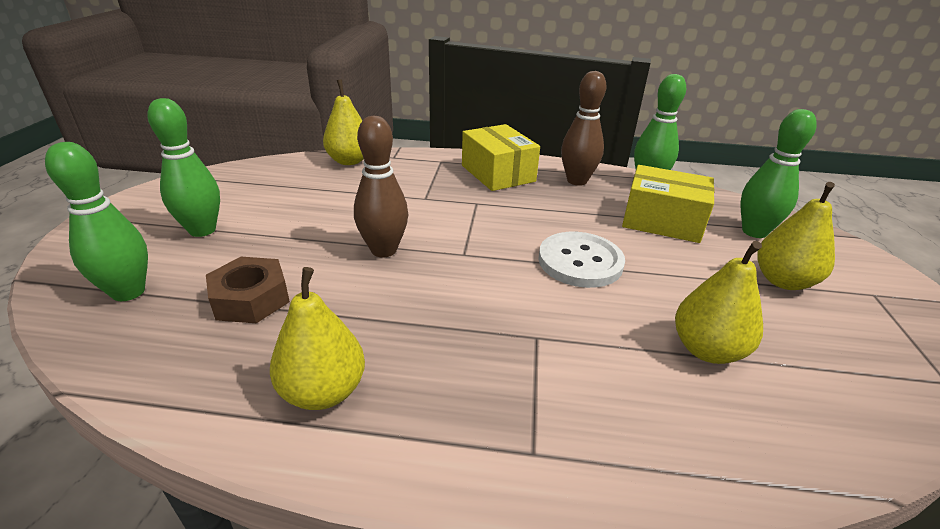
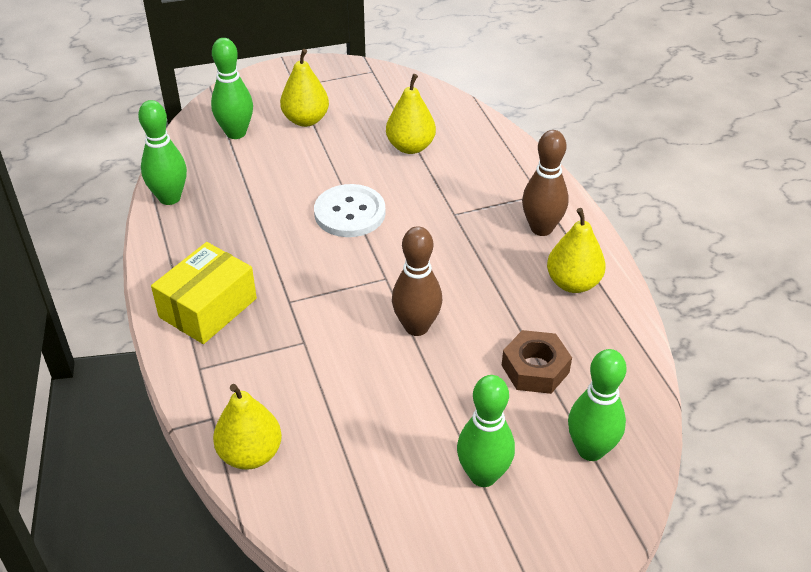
camera: 115 degrees left, 10 degrees up
(577, 181) = (192, 245): brown bowling pin -> brown bowling pin (541, 228)
(662, 221) = (248, 180): yellow box -> none

